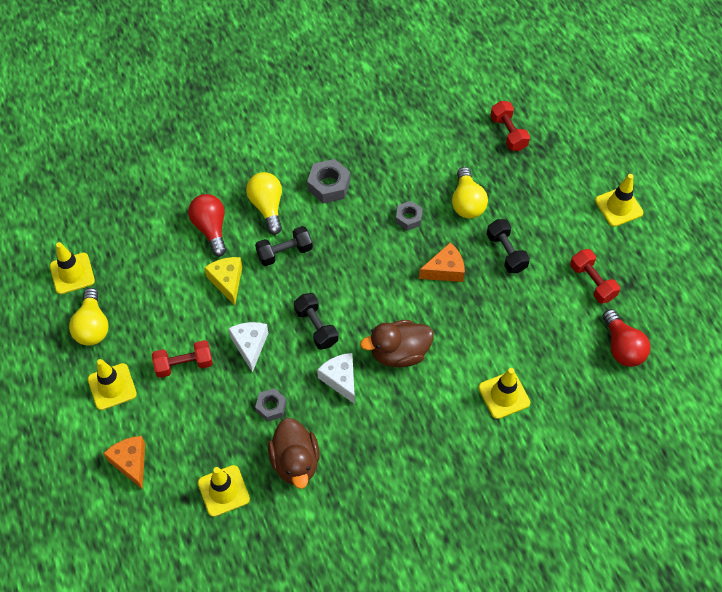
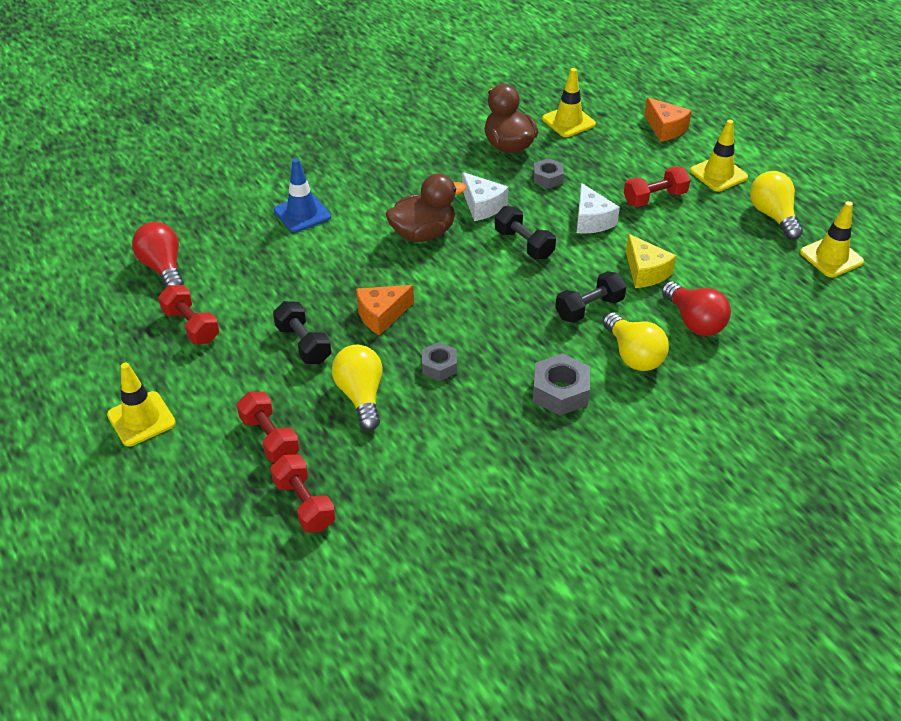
camera: 170 degrees right, 15 degrees down
(504, 395) = (302, 213): yellow traffic cone -> blue traffic cone
(530, 180) = (269, 438): none -> red dumbbell

